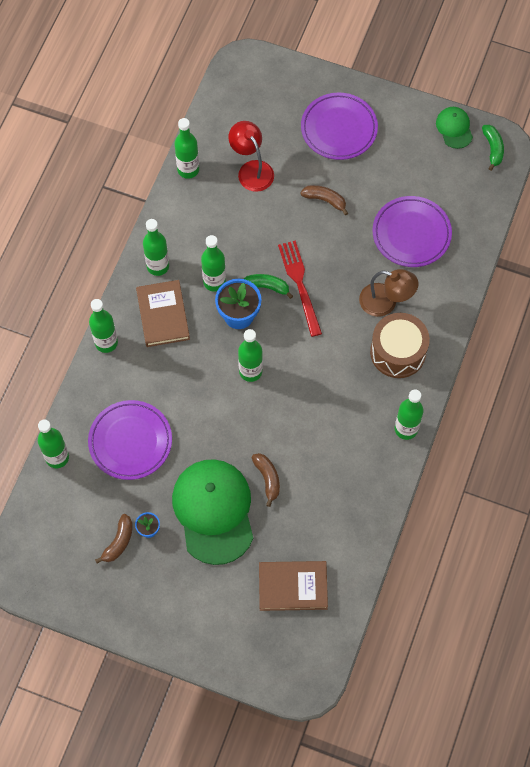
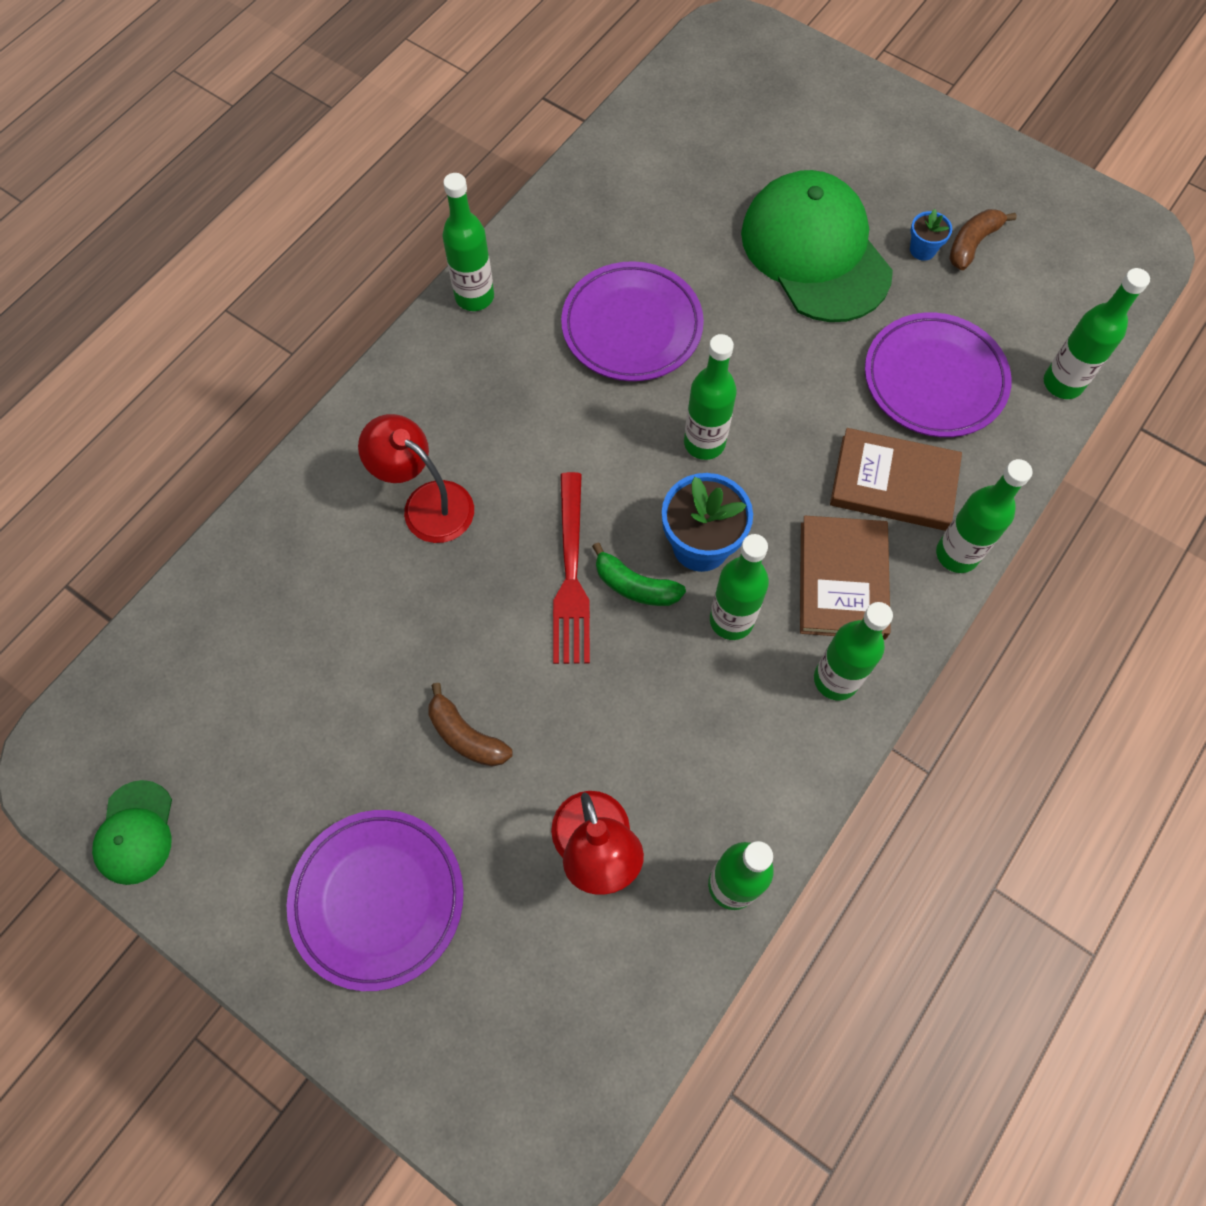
camera: 165 degrees left, 0 degrees up
(214, 511) = (815, 252): green cap -> green cap turned 150 degrees clockwise
(267, 479) = (719, 277): brown banana -> none
(293, 587) = (720, 135): brown book -> brown book (893, 483)
(385, 302) = (426, 503): brown lamp -> red lamp
(398, 352) = (439, 415): brown drum -> none
(411, 234) = (326, 621): purple plate -> purple plate (632, 327)
(493, 149) = (82, 762): green banana -> none

